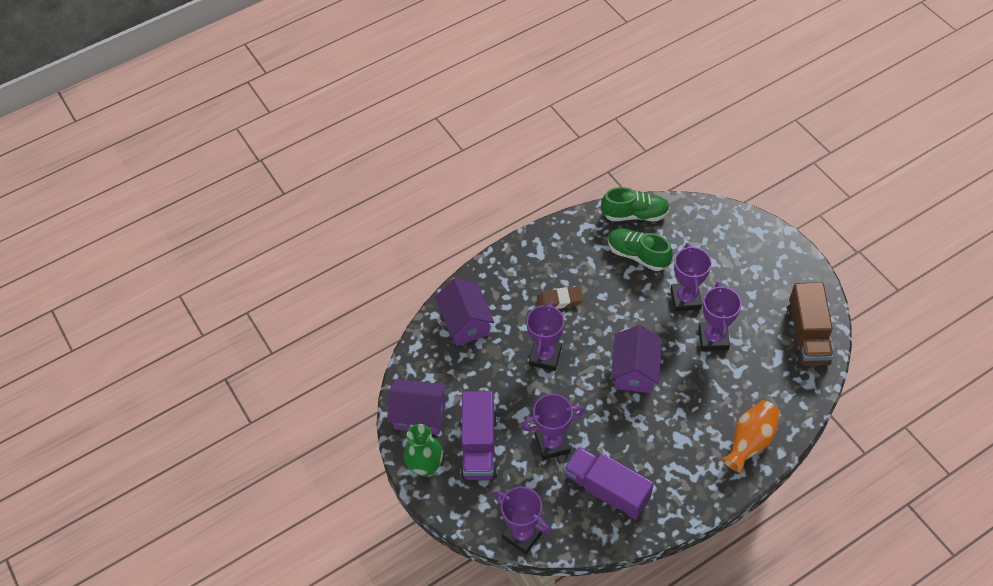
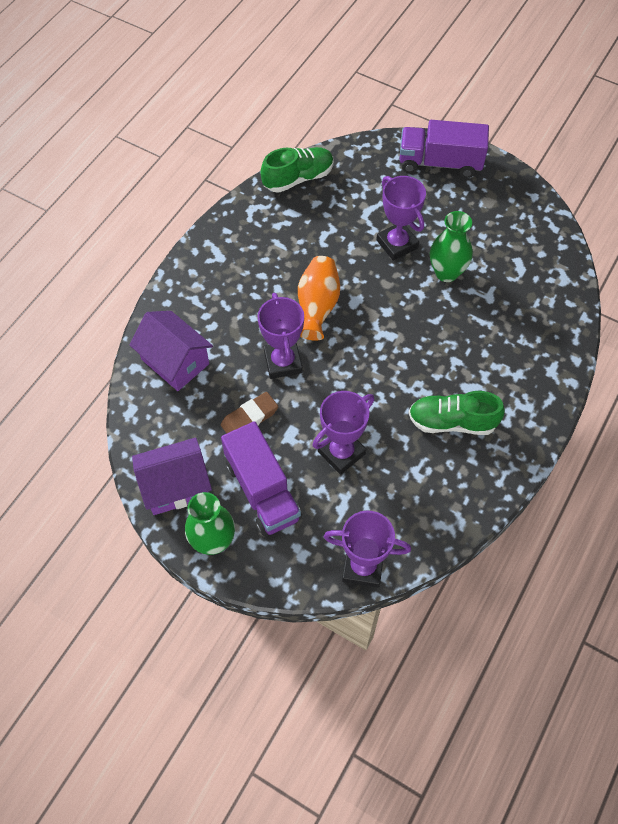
camera: 30 degrees left, 5 degrees up
(559, 300) = (266, 296): brown eraser -> brown eraser (249, 418)
(606, 490) = (426, 477): purple truck -> purple truck (440, 163)
(634, 371) = (386, 338): purple house -> none
(638, 255) = (324, 218): green shoe -> green shoe (452, 422)
(713, 338) = (446, 272): purple trophy -> green vase
(750, 441) = (540, 361): orange vase -> orange vase (317, 306)
(807, 336) = (535, 234): brown truck -> none

